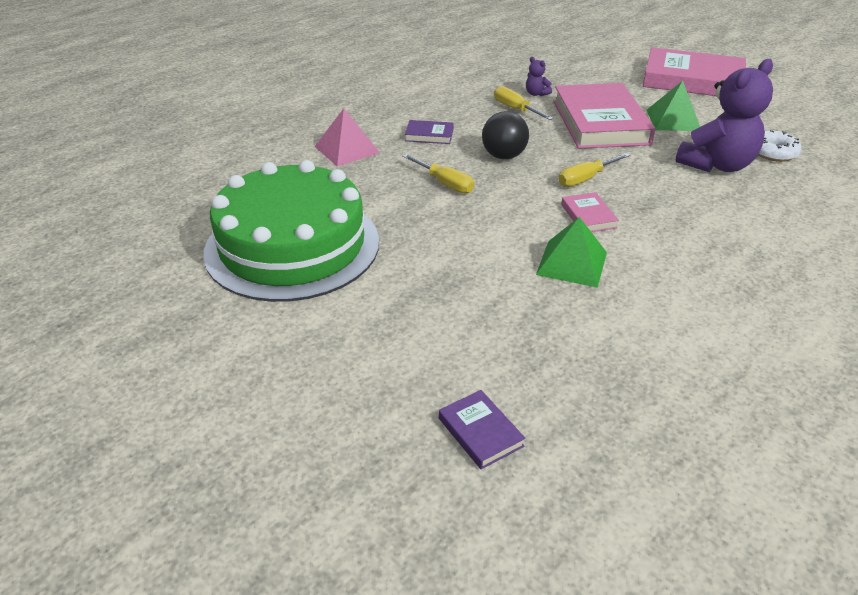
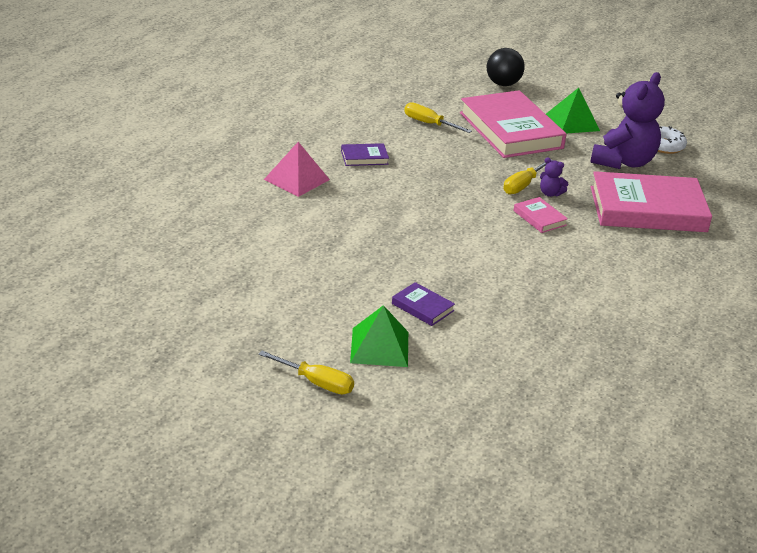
camera: 20 degrees left, 5 degrees down
(292, 246) = (308, 272): green cake -> none
(444, 183) = (405, 202): yellow screwdriver -> yellow screwdriver (316, 383)
(480, 432) = (537, 384): purple book -> purple book (422, 307)
(503, 156) = (443, 172): black ball -> black ball (503, 84)
(536, 94) = (439, 106): purple teddy bear -> purple teddy bear (550, 193)
(572, 263) = (544, 258): green pyramid -> green pyramid (379, 347)
(692, 80) = (573, 79): pink book -> pink book (647, 209)

